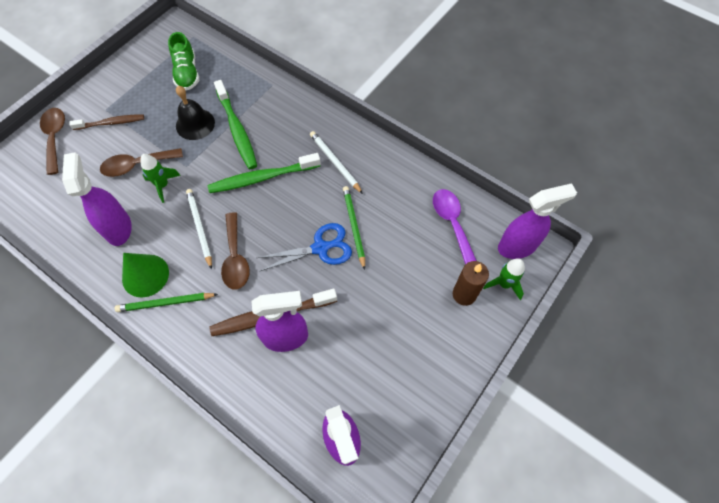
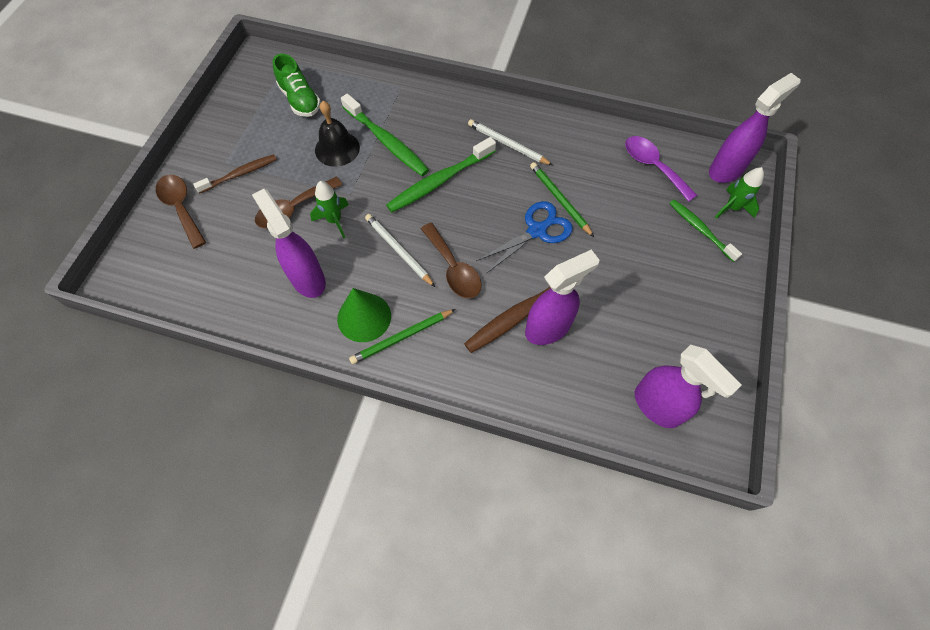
camera: 20 degrees left, 0 degrees up
(464, 294) = (700, 229): brown candle -> green toothbrush

